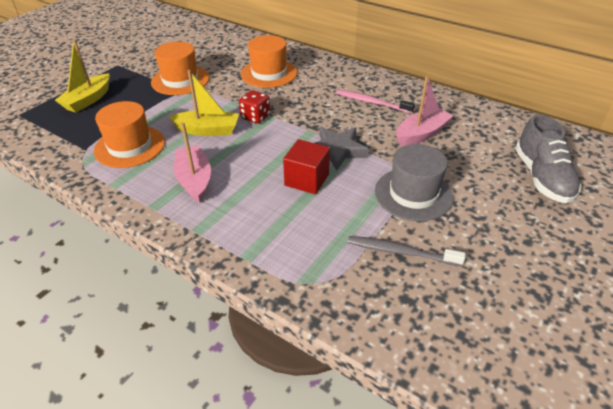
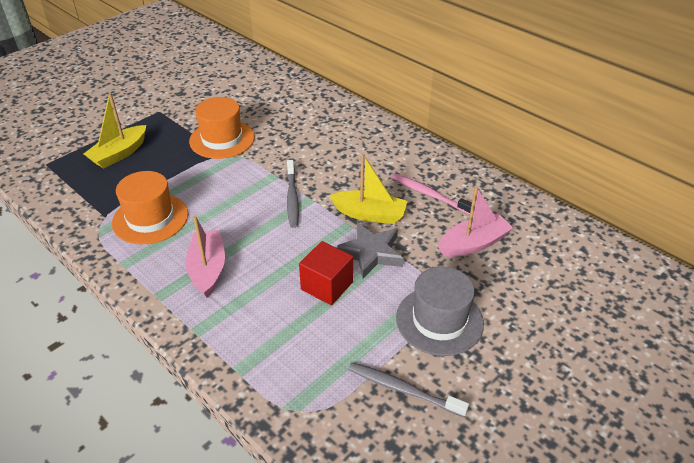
camera: 10 degrees right, 0 degrees up
(207, 130) = (236, 208): yellow boat -> yellow boat (370, 214)
(255, 117) = (292, 198): red dice -> grey toothbrush
(269, 73) = (322, 141): orange hat -> none
(542, 177) = (596, 320): grey shoe -> none

